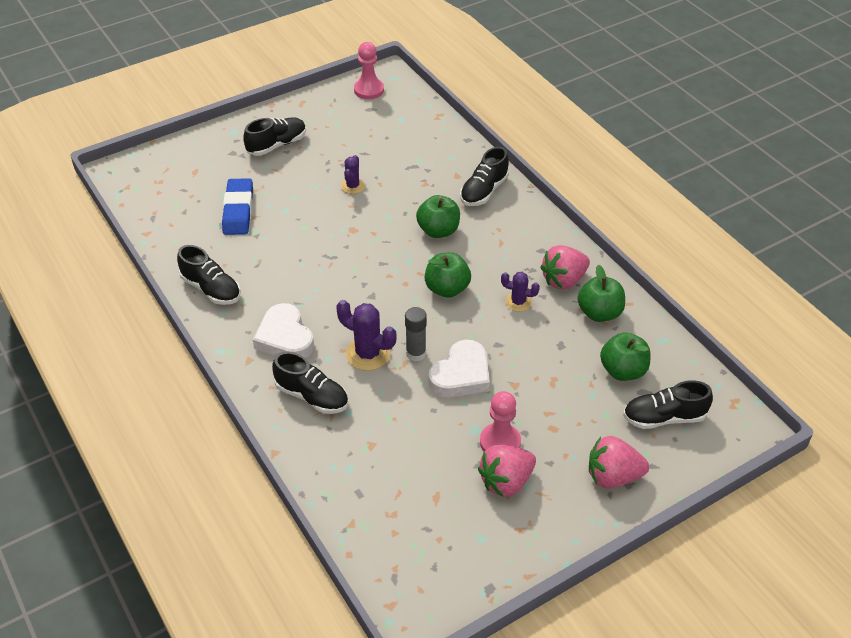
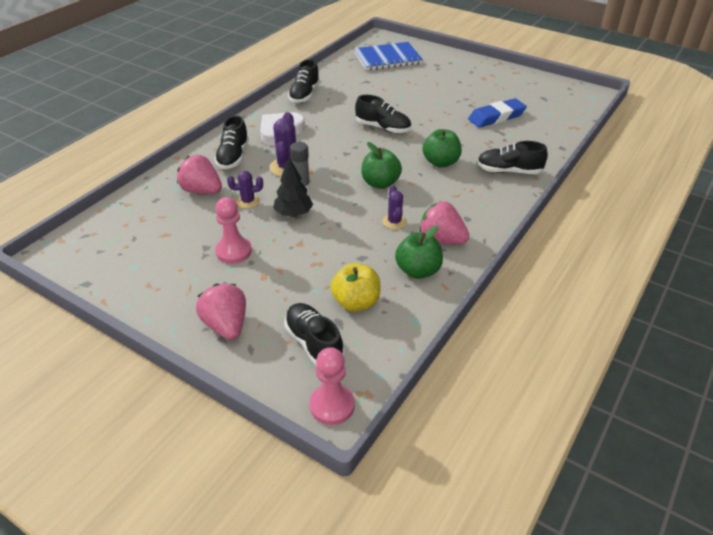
camera: 65 degrees right, 5 degrees down
(180, 185) = (387, 58): none -> blue notebook
(238, 210) = (384, 82): blue eraser -> blue eraser (496, 117)
(277, 145) = (462, 76): black shoe -> black shoe (383, 128)
(352, 186) = (451, 115): purple cactus -> purple cactus (248, 201)
(369, 90) = (564, 92): pink pawn -> pink pawn (332, 405)
(461, 375) = (293, 214): white heart -> black tree
(506, 481) = (194, 265): pink strawberry -> pink strawberry (202, 191)
(623, 371) = (356, 302): green apple -> yellow apple

